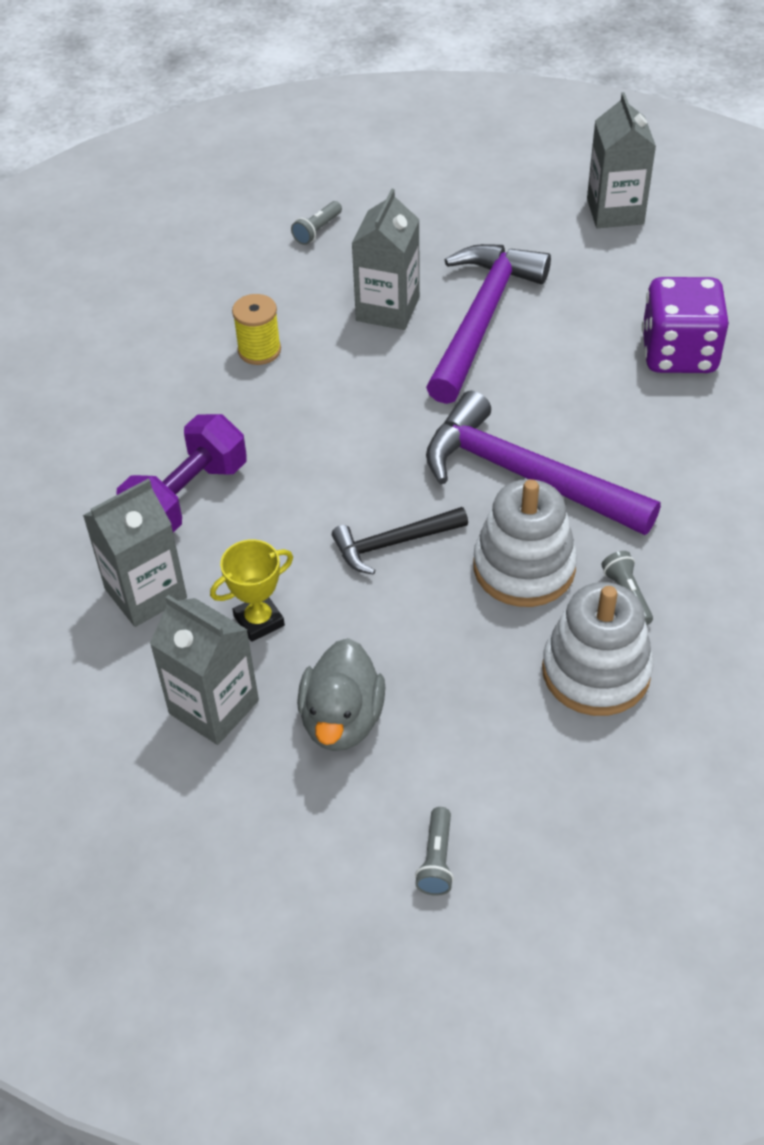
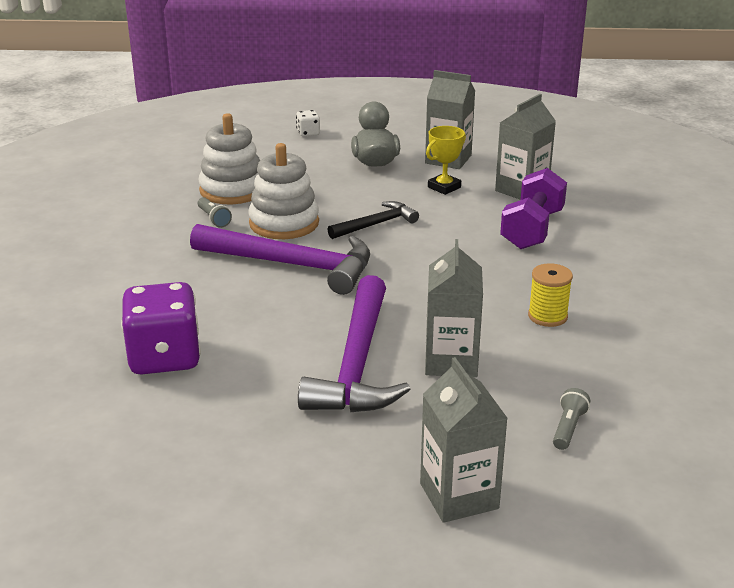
camera: 165 degrees right, 20 degrees down
(436, 860) = (308, 133): grey flashlight -> white dice
(615, 211) = (229, 497): grey carton -> grey carton (459, 496)

